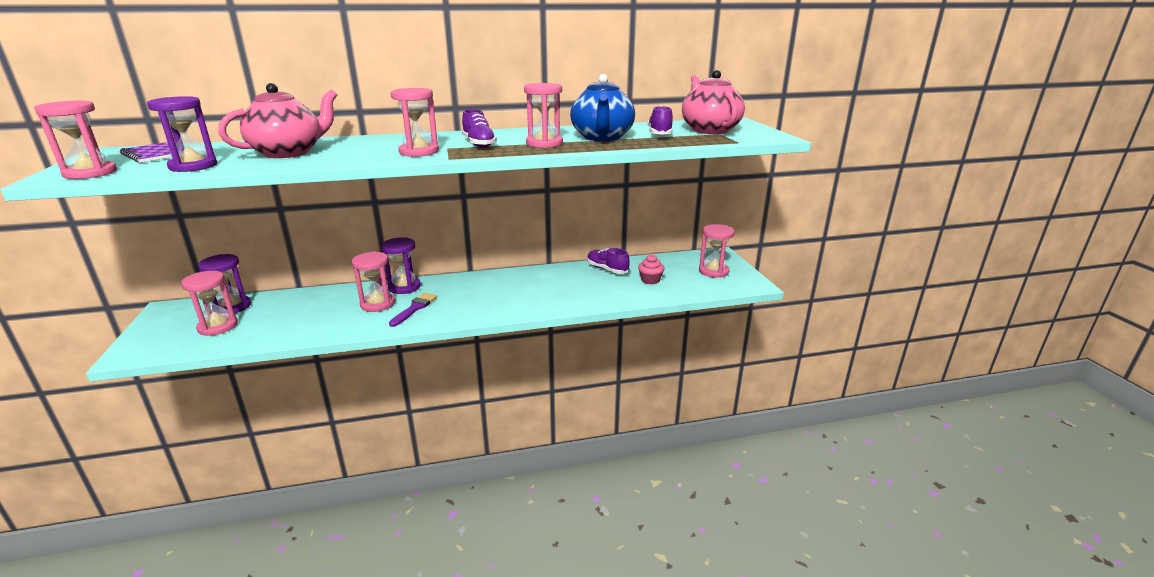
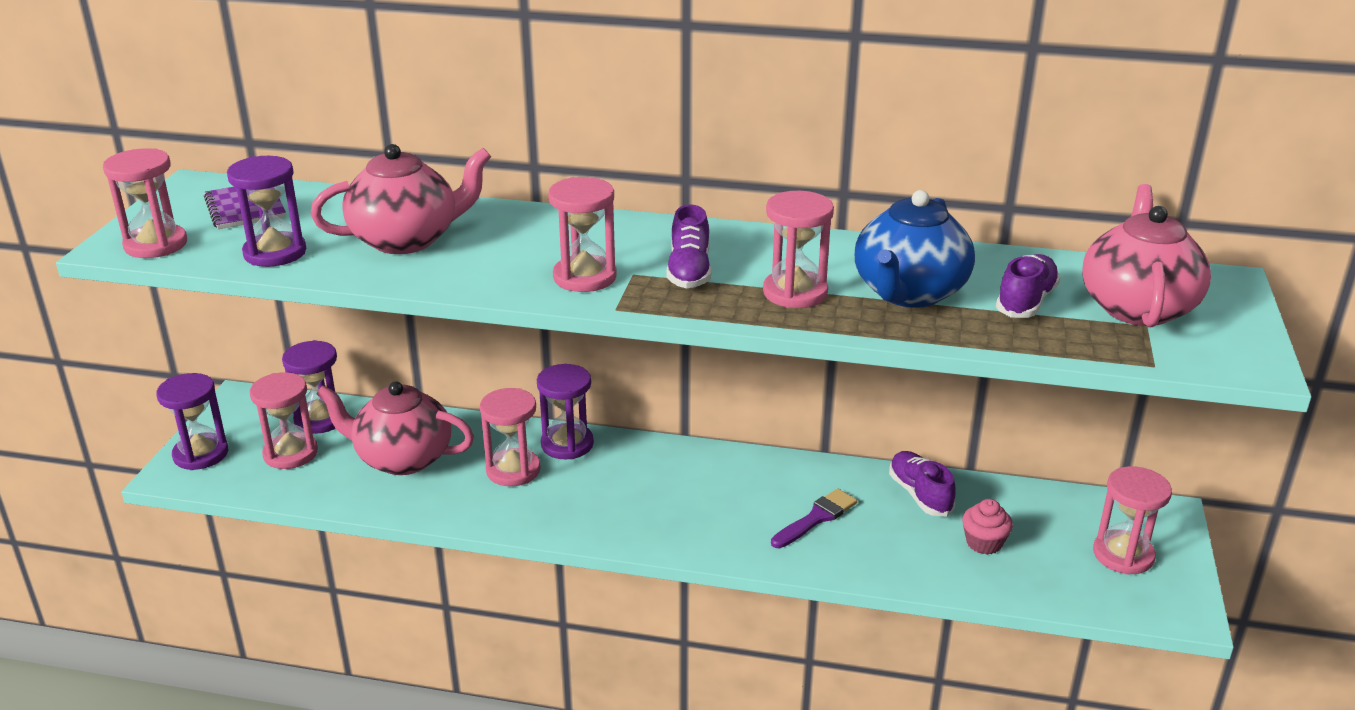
camera: 25 degrees right, 5 degrees up
(146, 340) = (201, 454): none -> purple hourglass
(300, 313) = (402, 458): none -> pink teapot
(415, 308) = (562, 495): purple brush -> purple brush (816, 518)

